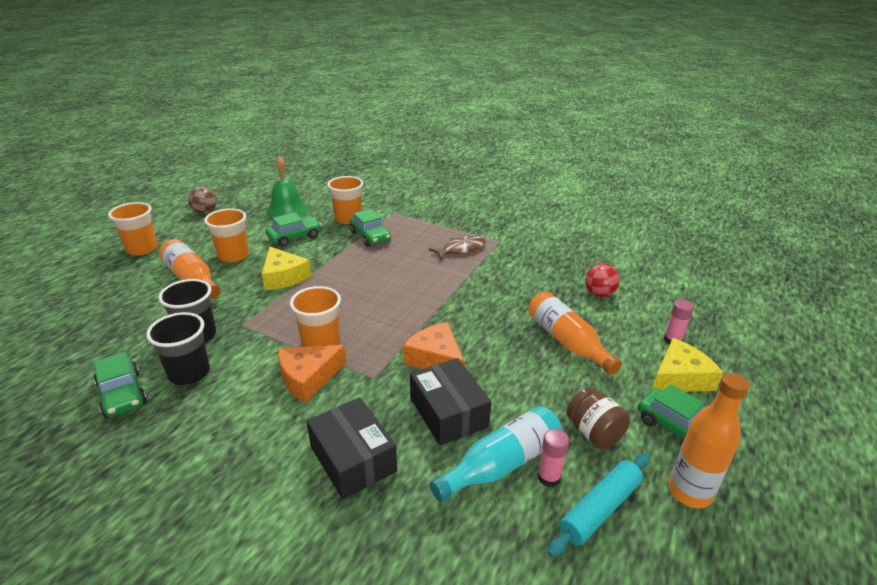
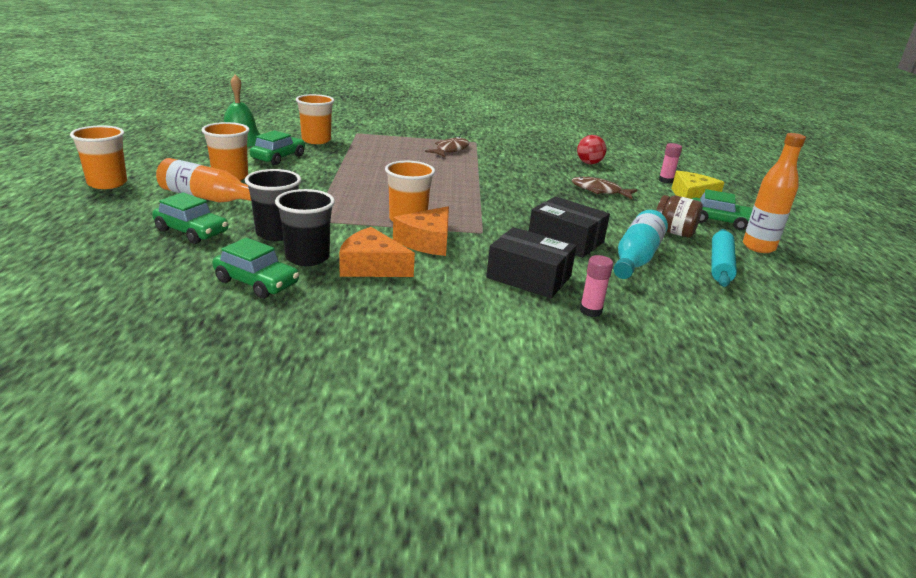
camera: 30 degrees left, 5 degrees down
(205, 212) = (143, 149): brown ball -> none
(283, 277) = (308, 185): yellow cheese -> none
(370, 236) = (356, 150): green car -> green car (192, 231)
(436, 358) = (517, 214): orange cheese -> orange cheese (371, 266)
(549, 477) = (673, 258): pink glue stick -> pink glue stick (590, 311)
(567, 341) = (599, 191): orange bottle -> brown fish

